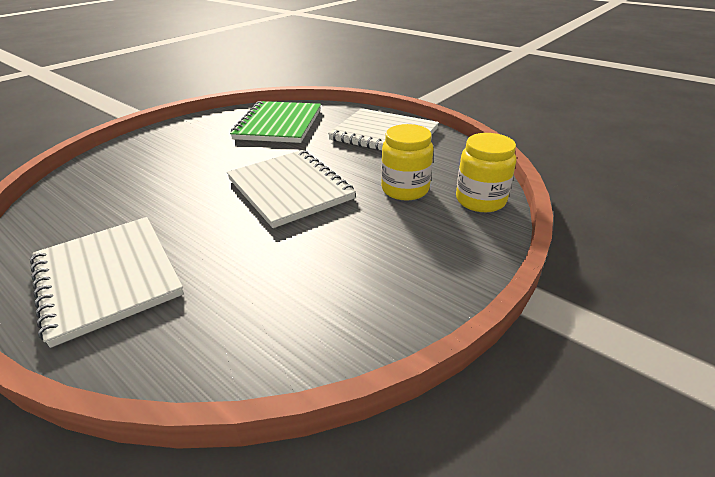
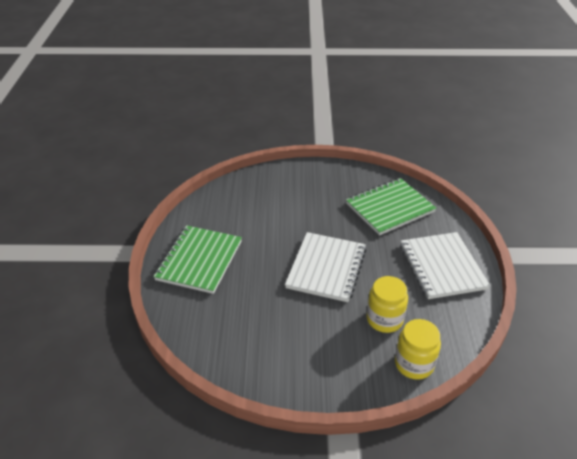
camera: 50 degrees right, 5 degrees up
(107, 278) = (199, 260): white notebook -> green notebook

